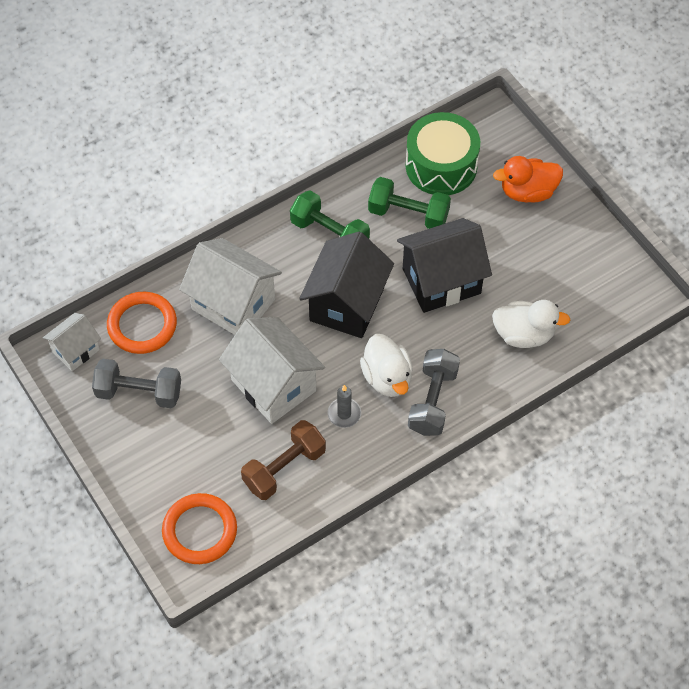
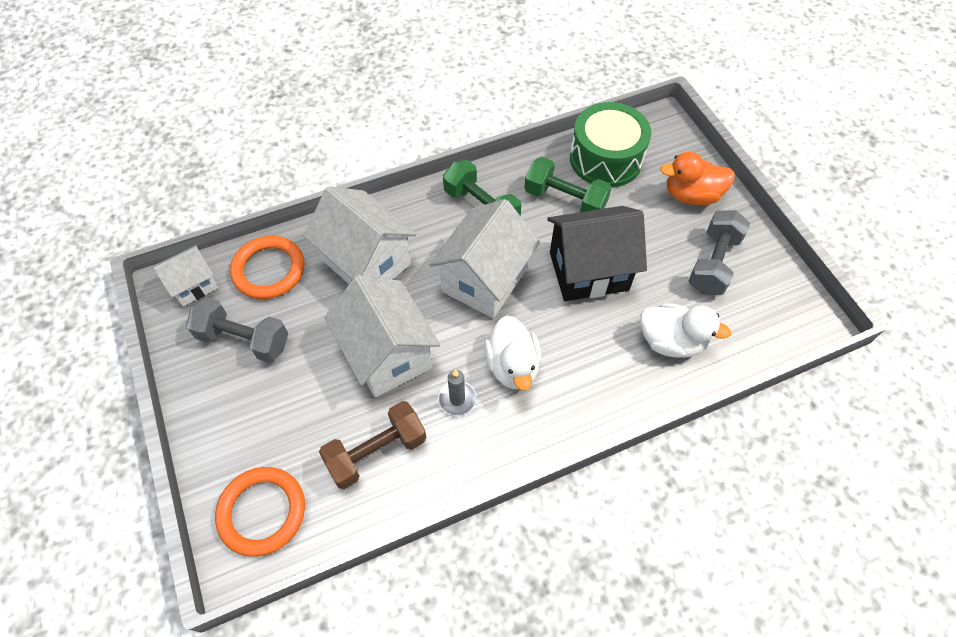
camera: 10 degrees right, 0 degrees up
(347, 304) = (484, 280): black house -> white house
(432, 401) = (558, 400): grey dumbbell -> grey dumbbell (713, 263)

